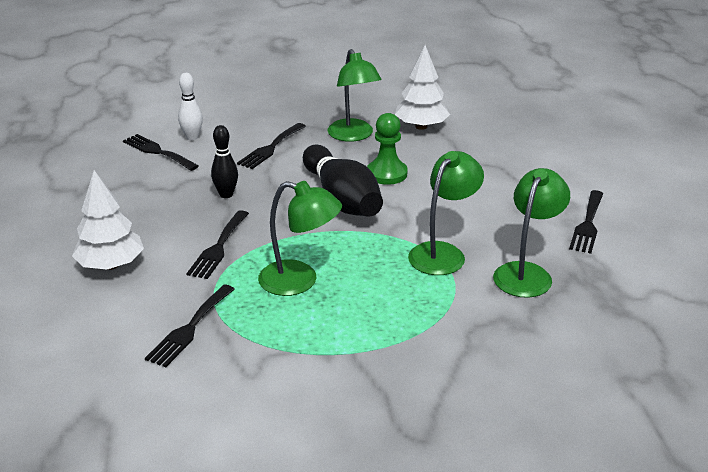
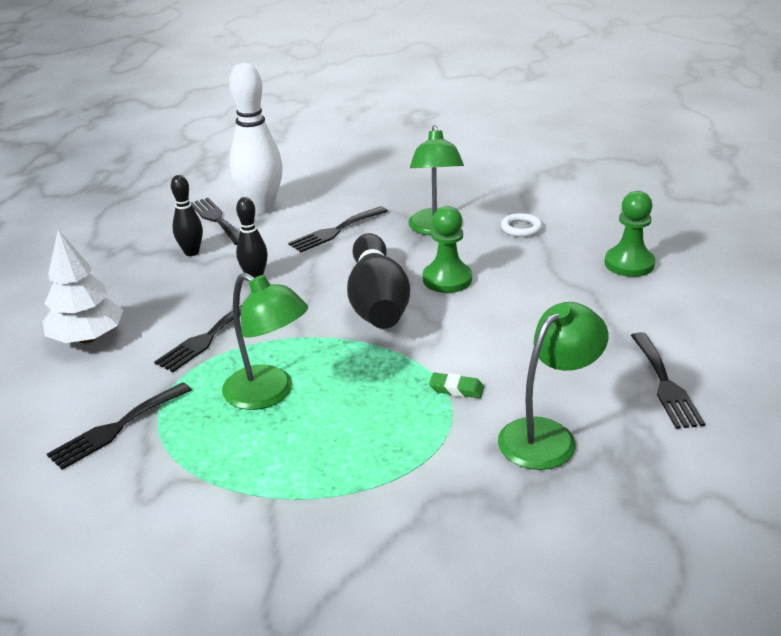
camera: 20 degrees right, 0 degrees up
(154, 182) = (191, 252): none -> black bowling pin
(192, 137) = (261, 208): white bowling pin -> white bowling pin, size x1.89
(421, 126) = (521, 228): white tree -> white ring
(443, 253) = (456, 389): green lamp -> green eraser
(517, 143) = (629, 264): none -> green pawn
(588, 224) = (665, 384): black fork -> black fork turned 45 degrees counterclockwise

